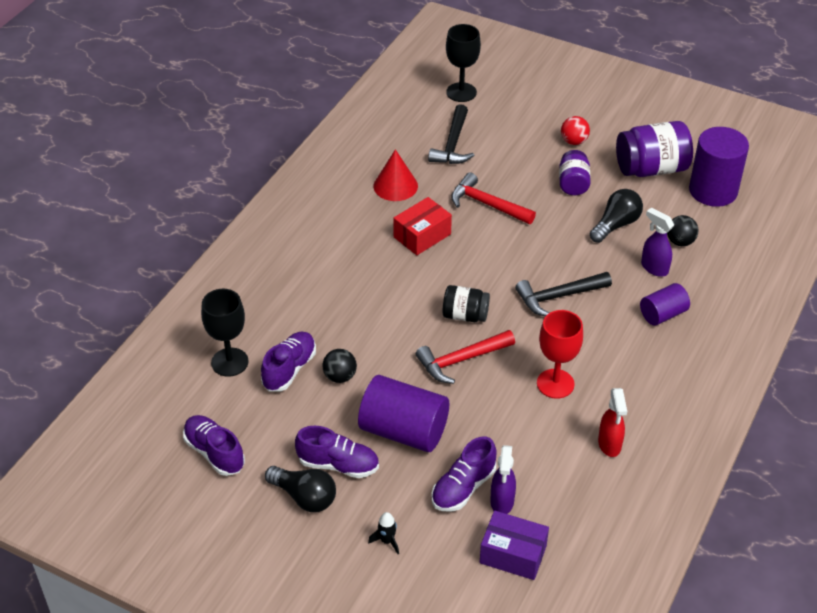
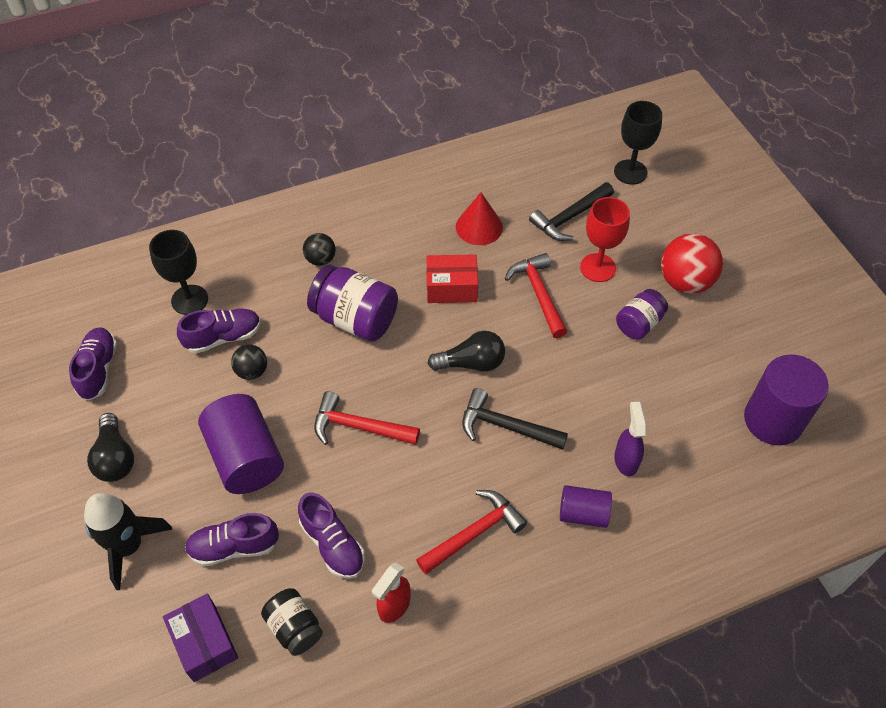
camera: 40 degrees right, 10 degrees up
(338, 465) = (168, 449): purple shoe -> purple shoe (333, 544)
(387, 541) = (128, 546): black rocket -> black rocket, size x2.27
(465, 315) = (407, 387): black jar -> black jar (294, 628)
(502, 502) = (248, 586): purple spray bottle -> none
(555, 384) = (412, 509): red goblet -> red goblet (598, 268)
(574, 141) = (685, 282): red ball -> red ball, size x1.79
(610, 370) = (474, 533): none -> red hammer
(616, 225) = (635, 391): black light bulb -> black light bulb (471, 363)
(651, 168) = (733, 356): purple jar -> purple jar (355, 319)
(680, 242) = (681, 451): black ball -> black ball (320, 259)

